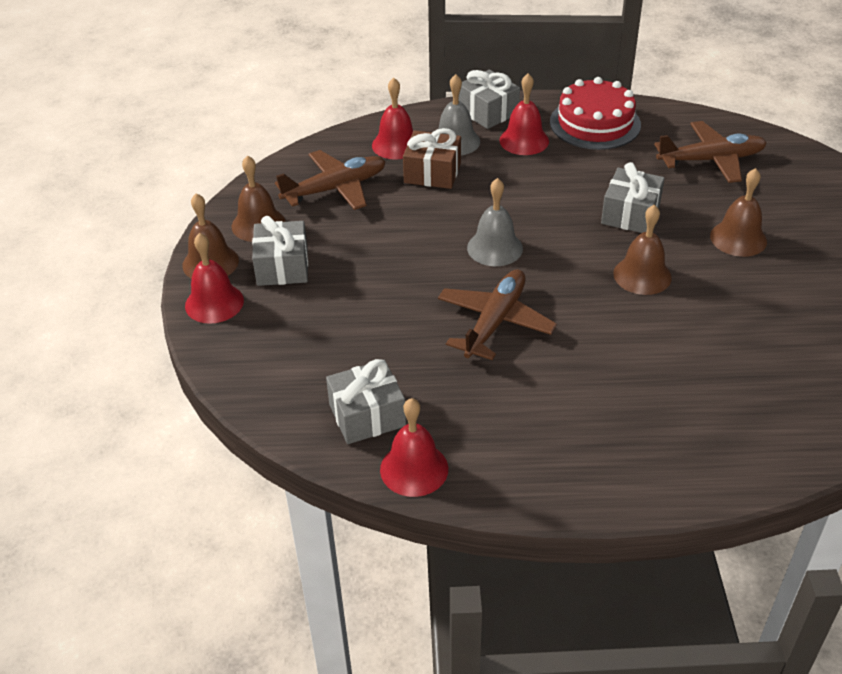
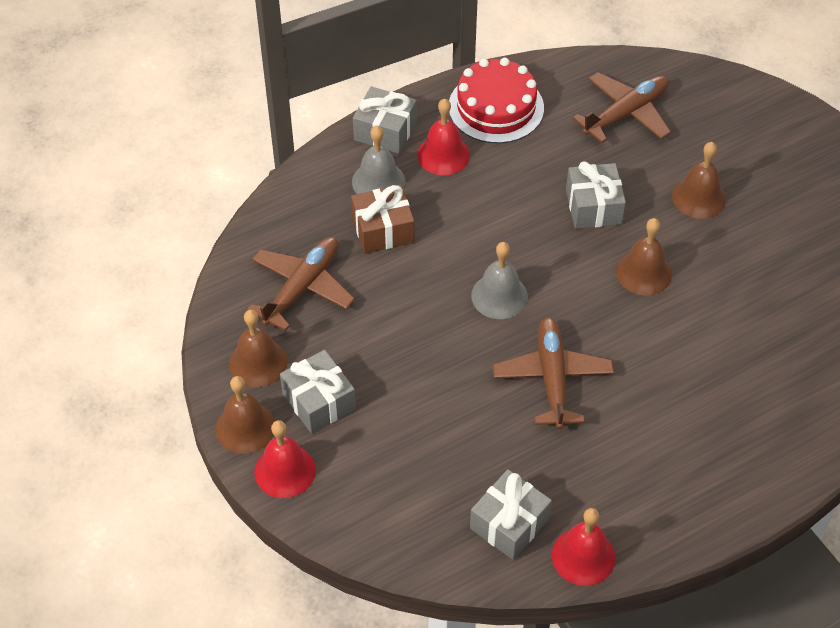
camera: 30 degrees left, 10 degrees up
(396, 145) = (323, 208): red bell -> none

